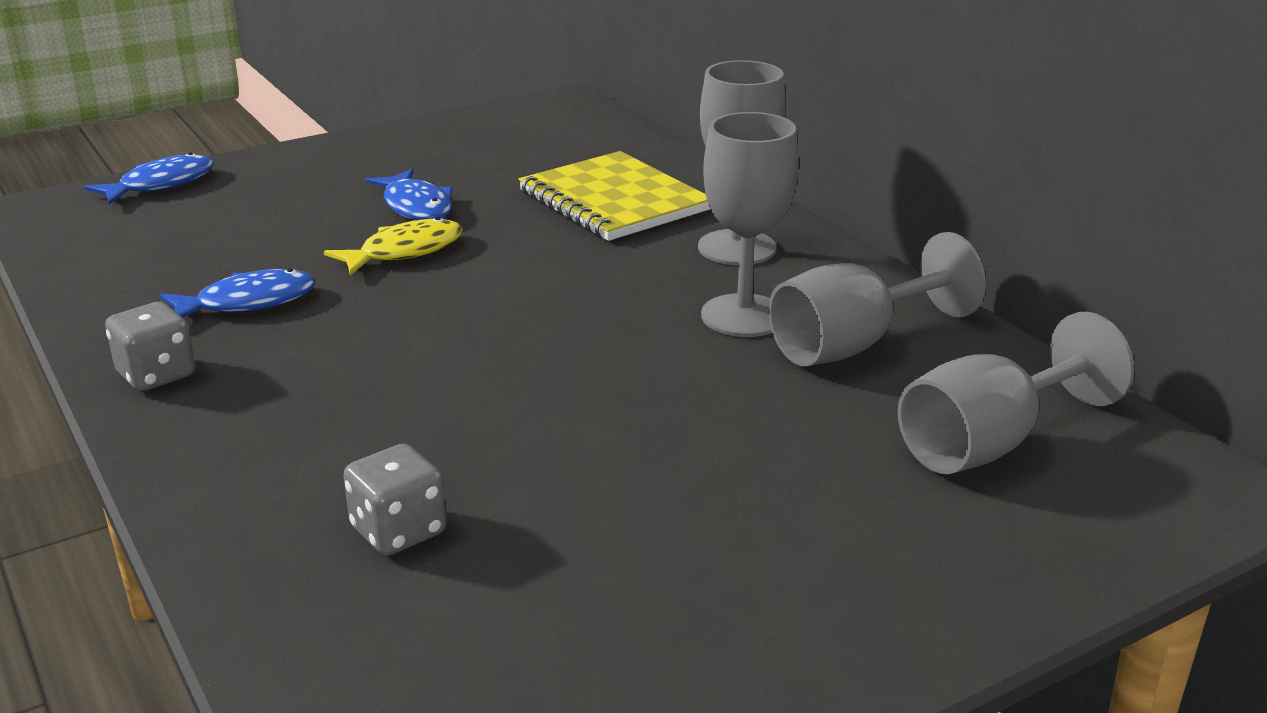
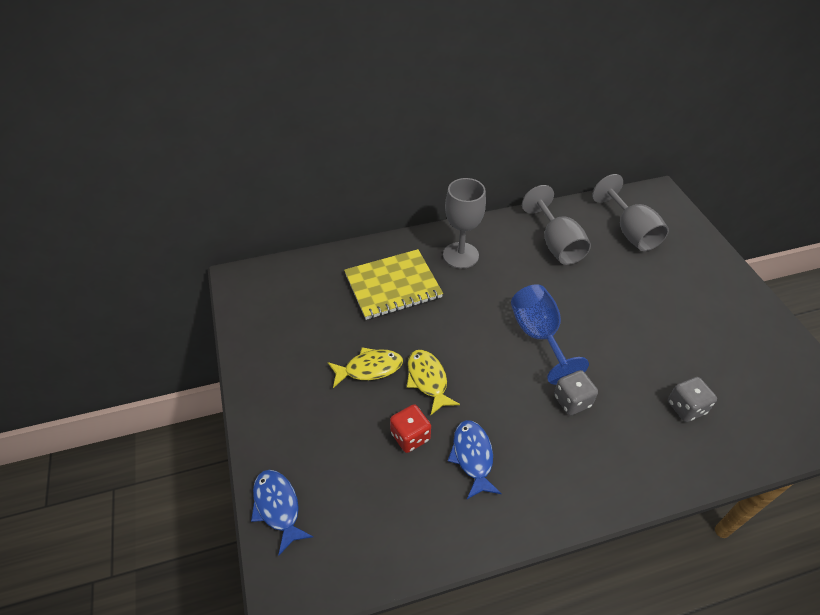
camera: 75 degrees left, 20 degrees up
(156, 375) = (548, 501): grey dice -> grey dice (572, 401)
(284, 251) = (410, 436): none -> red dice
(416, 206) = (369, 368): blue fish -> yellow fish
(550, 342) = (539, 336): none -> blue goblet
(744, 316) = (526, 269): grey goblet -> none

